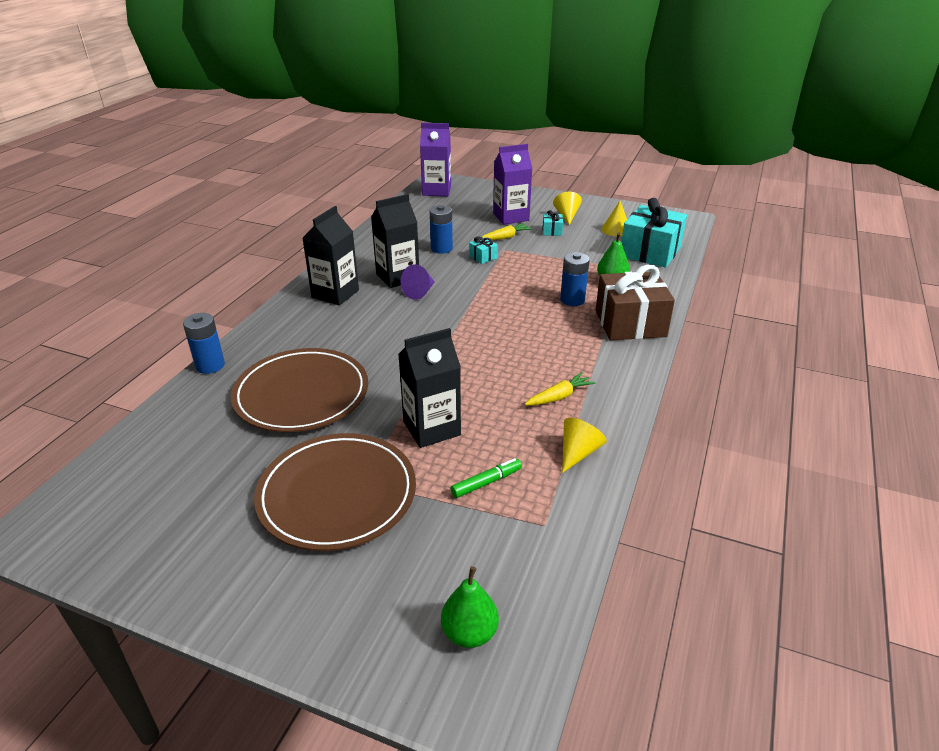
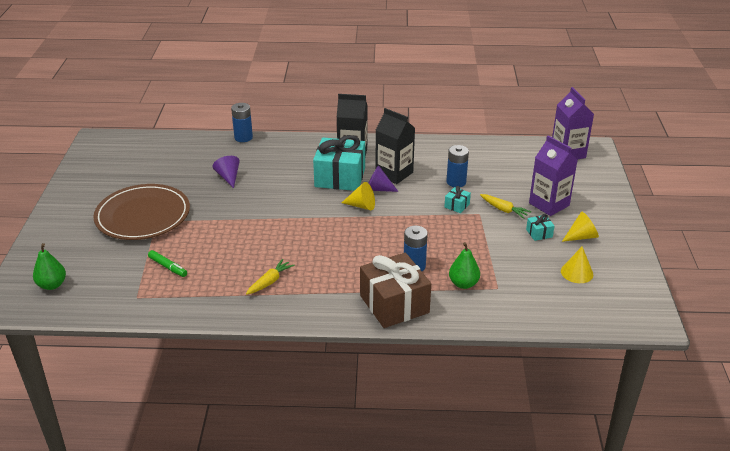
camera: 70 degrees right, 0 degrees up
(301, 394) = (228, 177): brown plate -> purple cone
(431, 428) = (213, 234): black carton -> none
(559, 397) = (270, 282): yellow carrot -> yellow carrot turned 90 degrees counterclockwise
(578, 452) = (209, 300): yellow cone -> yellow cone (361, 206)
(650, 252) = (543, 301): turquoise gift -> turquoise gift (340, 177)

